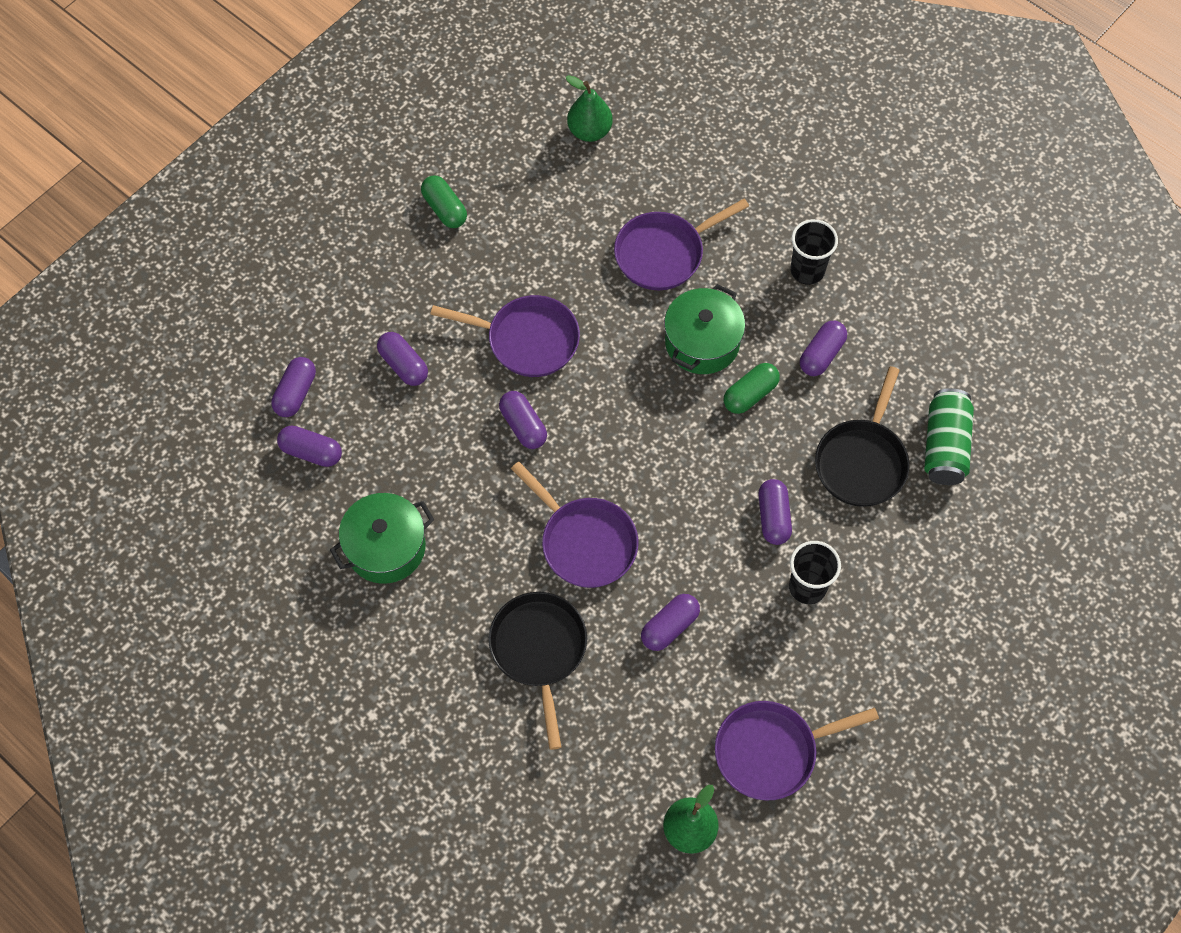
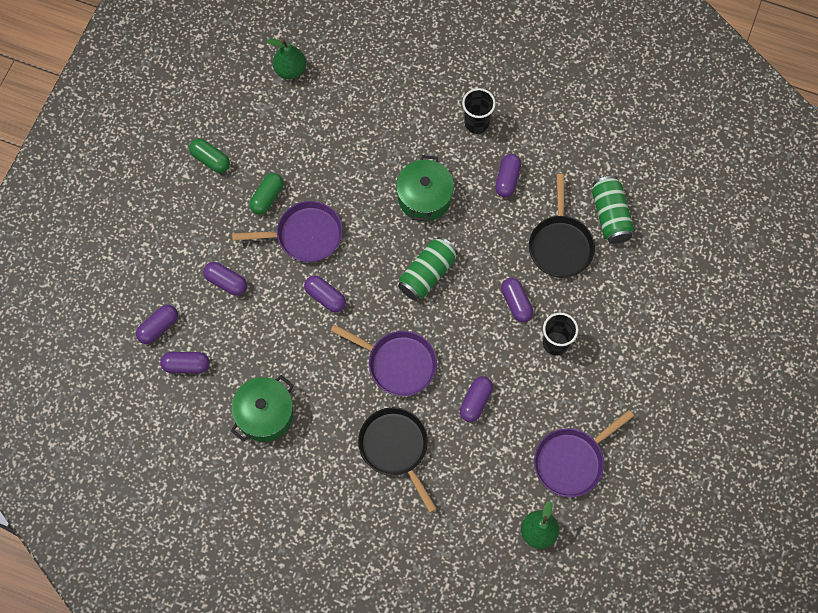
camera: 20 degrees left, 5 degrees up
(296, 393) = (158, 327): purple capsule -> purple capsule turned 45 degrees clockwise
(664, 253) = (375, 142): purple pan -> none
(668, 440) = (427, 274): none -> green can
(750, 394) = (470, 223): green capsule -> green capsule (267, 197)

